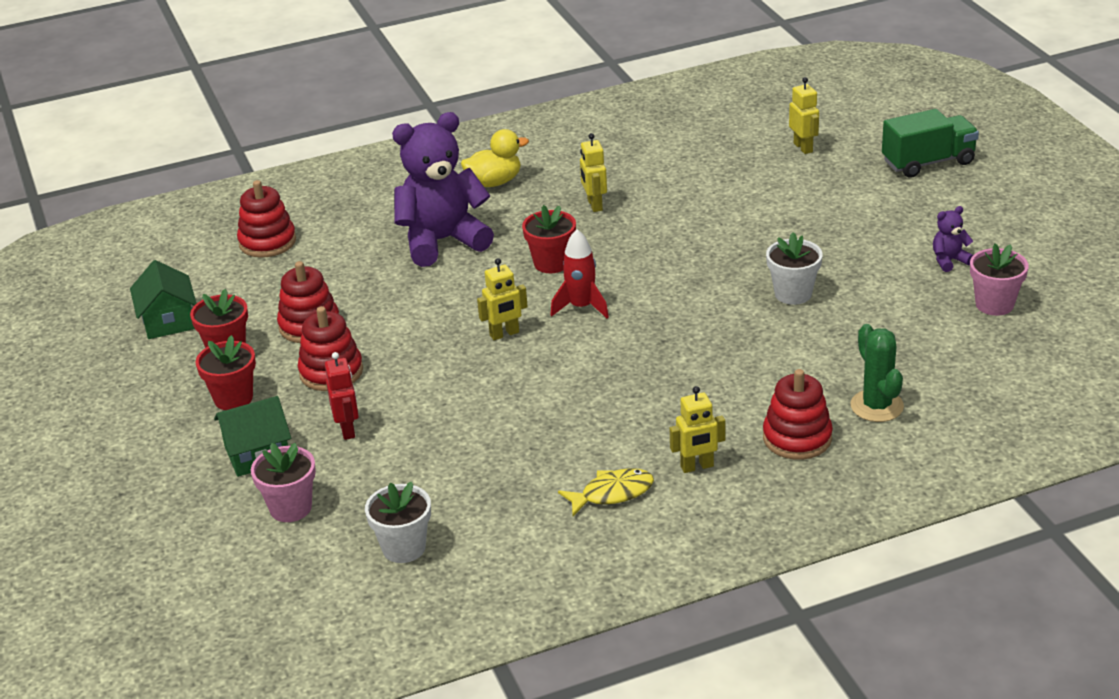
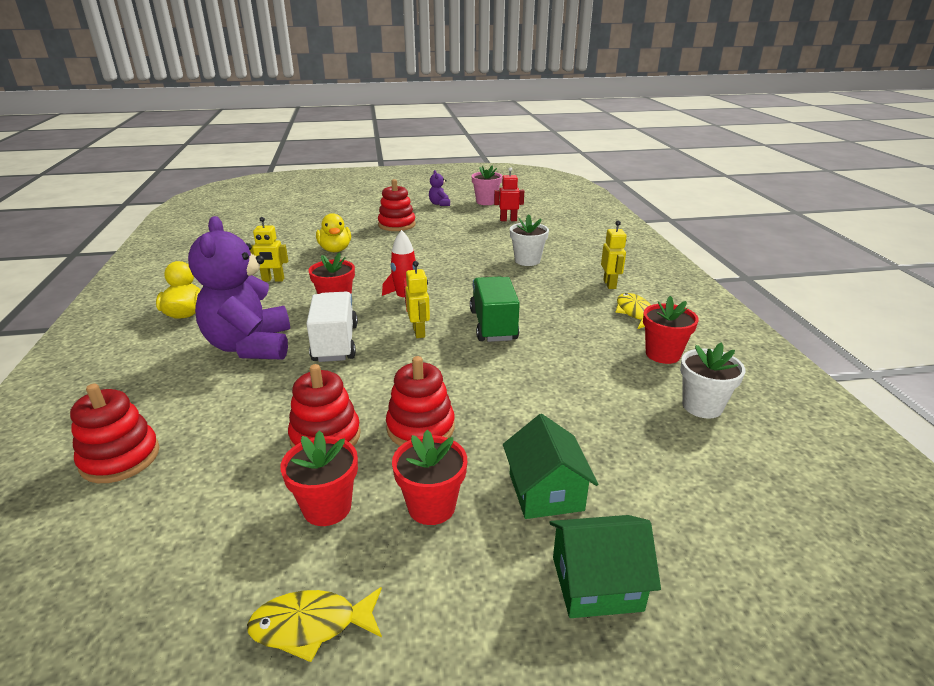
camera: 80 degrees left, 5 degrees down
(125, 373) = (311, 626): none -> yellow fish
(168, 321) = (212, 567): green house -> green house (596, 583)
(290, 508) = (643, 471): pink flower pot -> none
(347, 430) = (523, 424): red robot -> red robot (508, 220)
(463, 288) = (335, 343): none -> white truck
(508, 519) = (663, 354): none -> red flower pot
(705, 220) = (335, 250): none -> yellow duck
(793, 294) = (442, 238): white flower pot -> white flower pot (527, 260)
(797, 438) = (587, 256): red stacking toy -> red stacking toy (397, 225)
(803, 147) = (285, 216): yellow robot -> none
(877, 406) = (563, 235): green cactus -> none
(928, 162) = (340, 195): green truck -> green truck (493, 325)

